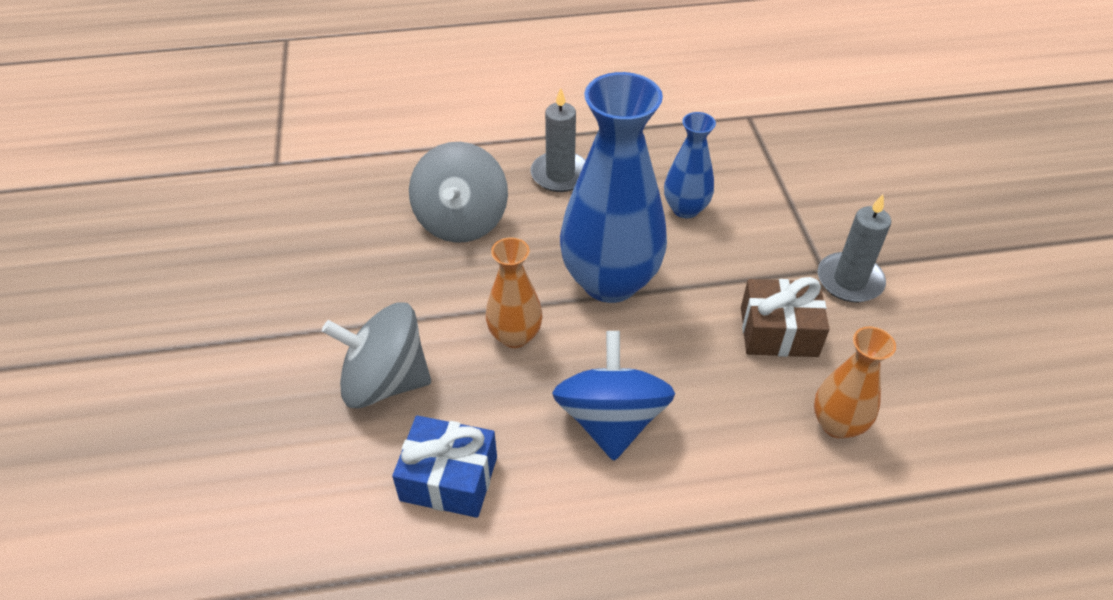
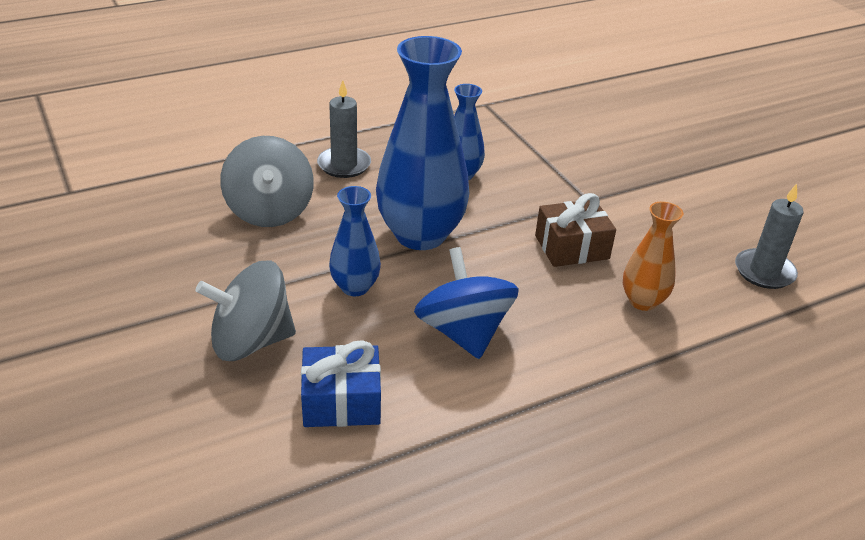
camera: 20 degrees left, 10 degrees down
(515, 336) = (355, 287): orange vase -> blue vase
(849, 280) = (611, 204): grey candle -> grey candle (764, 272)

